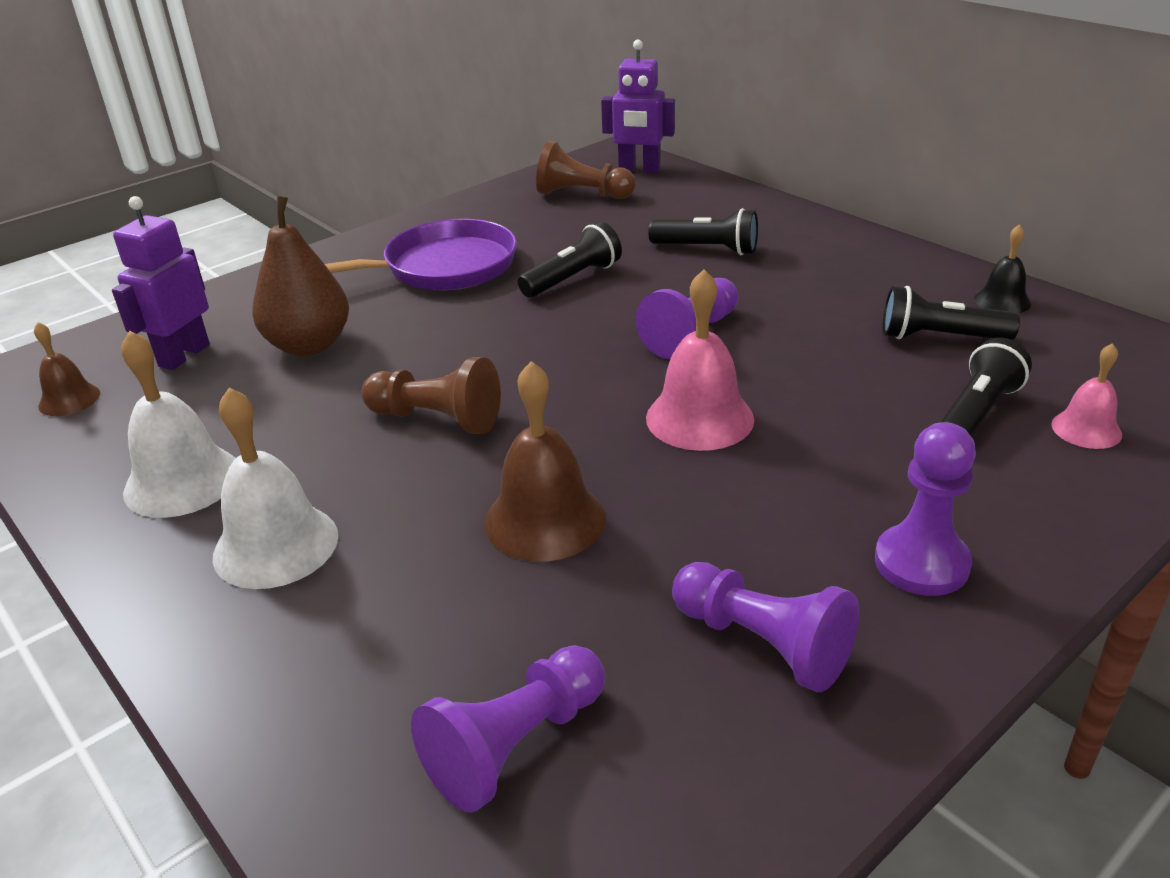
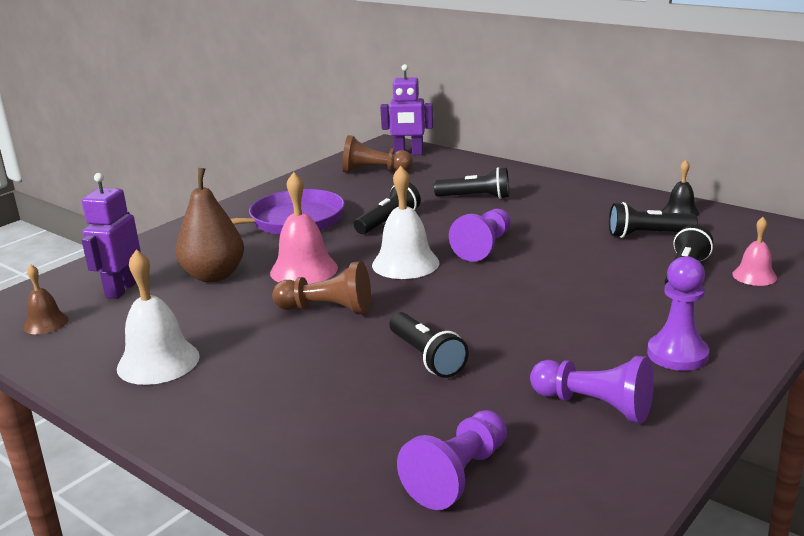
camera: 10 degrees left, 10 degrees down
(276, 545) = (245, 390): white bell -> white bell (405, 263)
(545, 520) = (427, 357): brown bell -> black flashlight
(699, 418) = (508, 292): pink bell -> pink bell (304, 270)

